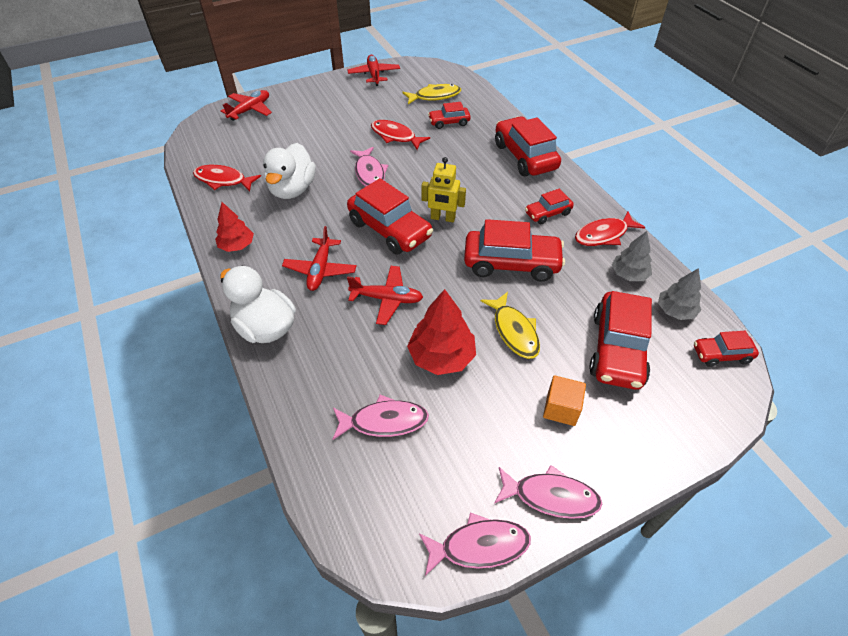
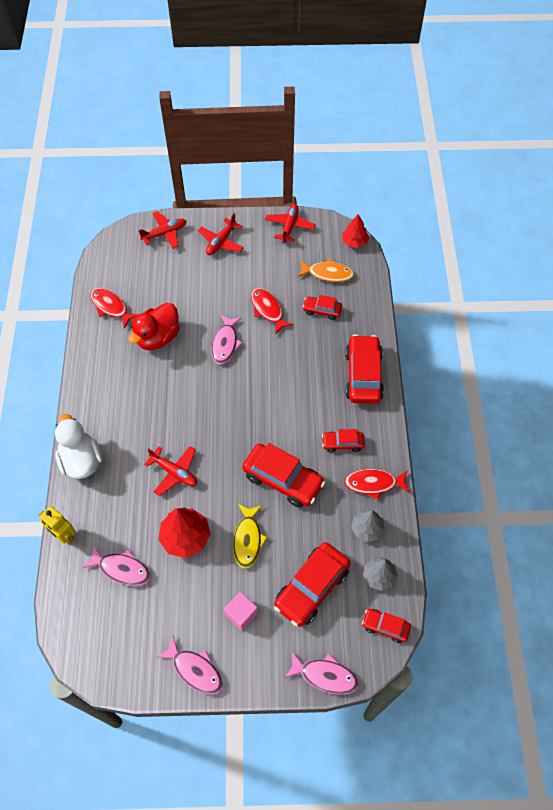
camera: 25 degrees right, 10 degrees up
(237, 245) = (94, 378): red tree -> red tree (354, 242)
(292, 189) = (158, 337): white duck -> red duck
(320, 270) = (141, 426): red plane -> red plane (221, 242)
(390, 229) = (210, 408): red car -> none
(434, 96) = (328, 273): yellow fish -> orange fish
(442, 218) = (256, 414): yellow robot -> yellow robot (64, 536)
(479, 546) = (133, 678): pink fish -> pink fish (325, 675)
(561, 408) = (241, 614): orange cube -> pink cube

